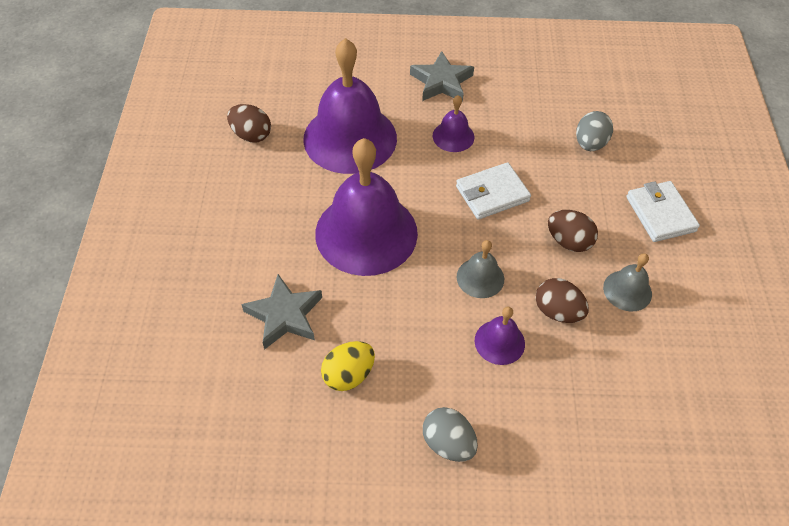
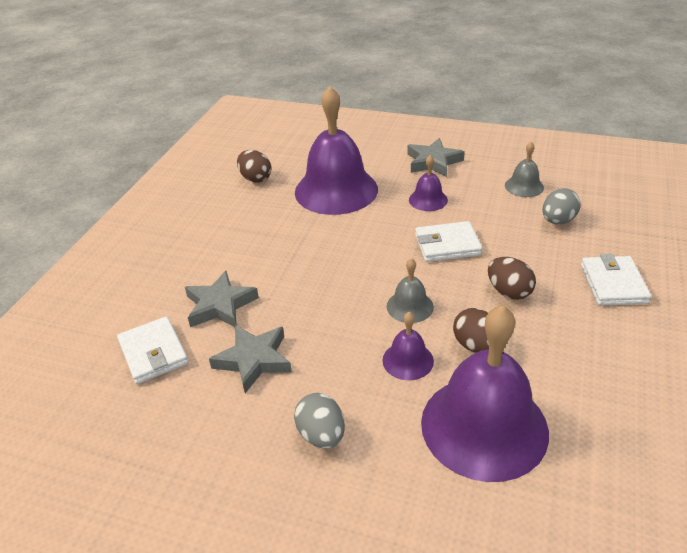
camera: 20 degrees right, 15 degrees down
(239, 390) = (153, 353): none -> white wallet
(348, 375) = (253, 360): yellow egg -> grey star
(366, 233) = (319, 257): purple bell -> purple bell (484, 426)
(627, 290) = (556, 341): grey bell -> grey bell (524, 186)

